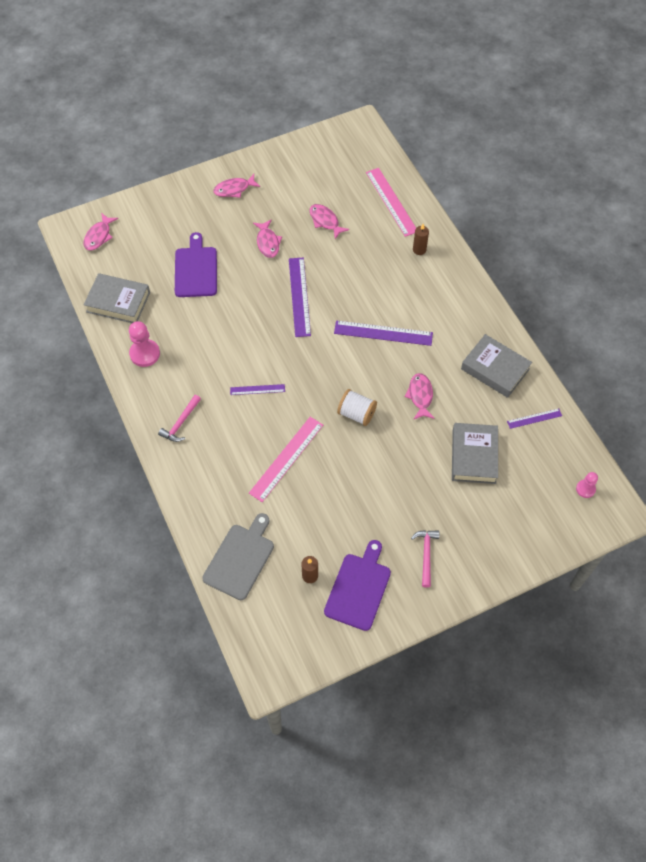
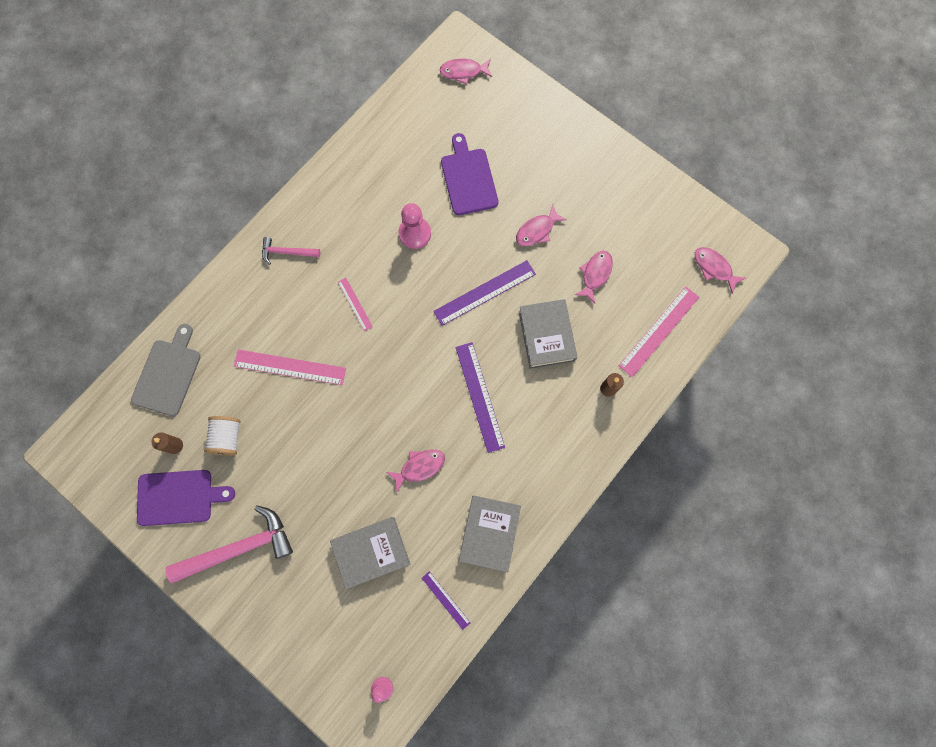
camera: 65 degrees right, 15 degrees up
(118, 302) = (395, 129): grey book -> grey book (546, 336)
(145, 354) = (348, 182): pink pawn -> pink pawn (415, 233)
(196, 269) = (468, 179): purple cutting board -> purple cutting board turned 75 degrees counterclockwise
(234, 189) = (588, 165): pink fish -> pink fish (714, 268)
(240, 559) = (168, 374): grey cutting board -> grey cutting board turned 75 degrees counterclockwise
(257, 389) = (355, 304): purple ruler -> pink ruler
(356, 414) = (369, 412): white spool -> white spool (227, 438)
(426, 555) = (239, 548): pink hammer -> pink hammer, size x1.88

